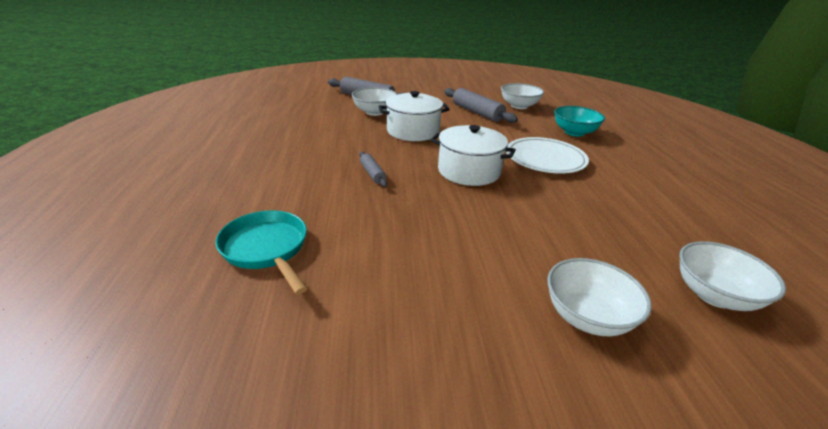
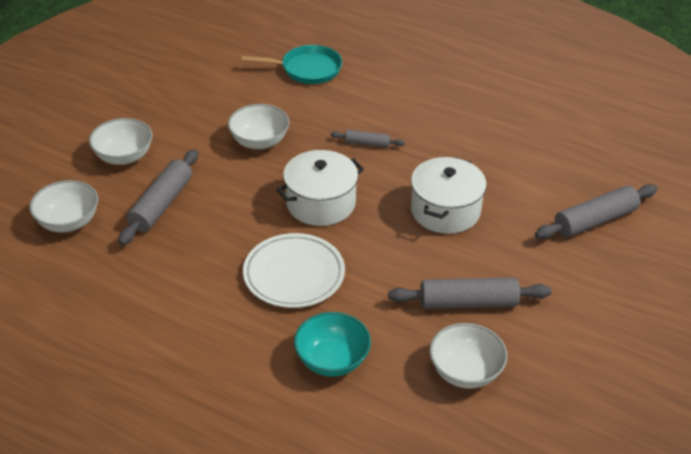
camera: 125 degrees right, 10 degrees up
(374, 112) = (530, 205): white bowl -> white bowl (259, 141)
(593, 245) = (161, 204): none -> grey rolling pin

